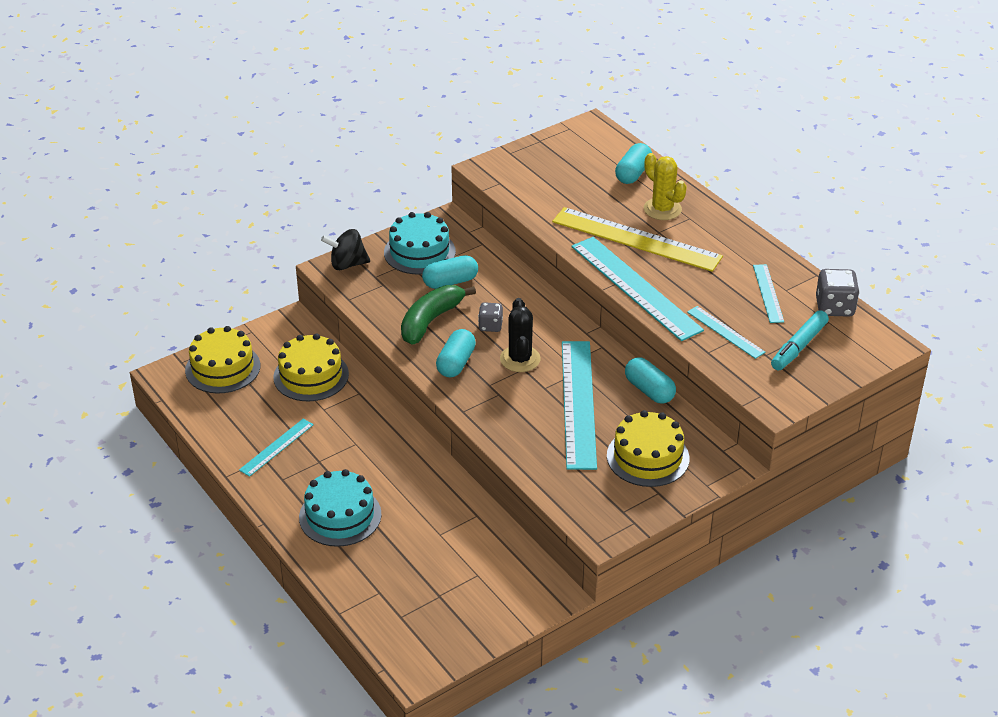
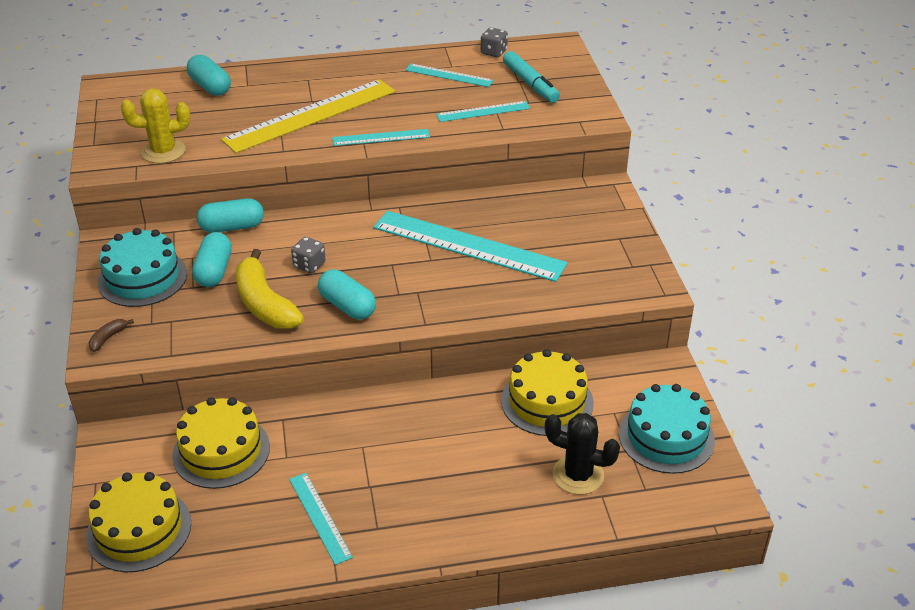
camera: 65 degrees left, 0 degrees up
(340, 516) = (468, 493): turquoise cake -> turquoise cake (666, 437)
(347, 264) = (108, 338): black spinning top -> brown banana
(430, 321) = (264, 304): green banana -> yellow banana
(520, 359) = (376, 262): black cactus -> black cactus (578, 475)
(635, 288) = (381, 137): turquoise ruler -> turquoise ruler, size x0.51
(648, 457) = (569, 229): yellow cake -> yellow cake (547, 402)
(649, 390) = (481, 199): turquoise capsule -> turquoise capsule (232, 227)
(662, 209) = (280, 88): yellow cactus -> yellow cactus (163, 151)
(834, 307) = (493, 52): grey dice -> grey dice, size x0.63

